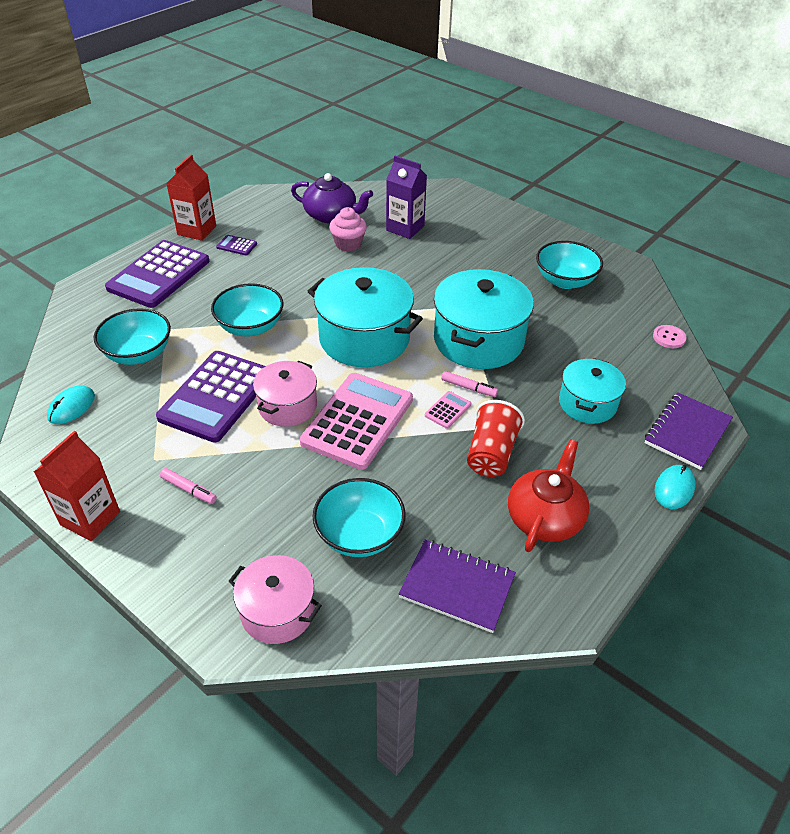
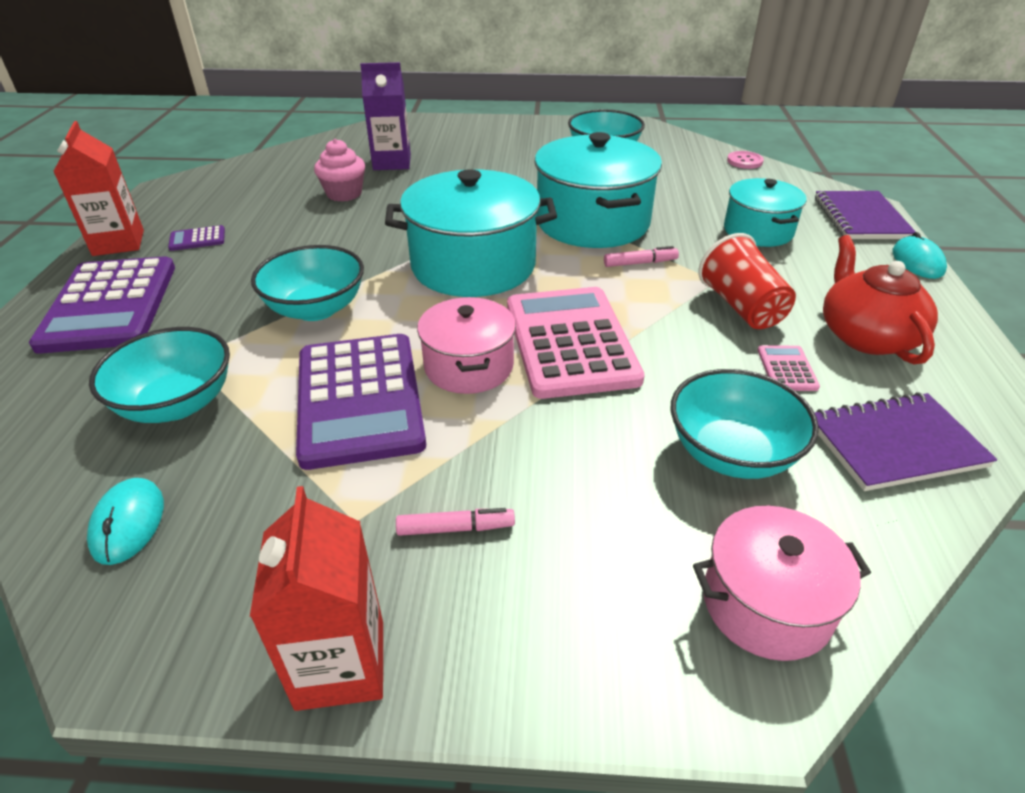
camera: 35 degrees left, 5 degrees down
(331, 215) = (291, 177): purple teapot -> none
(448, 410) = (648, 290): pink calculator -> pink calculator (786, 369)

